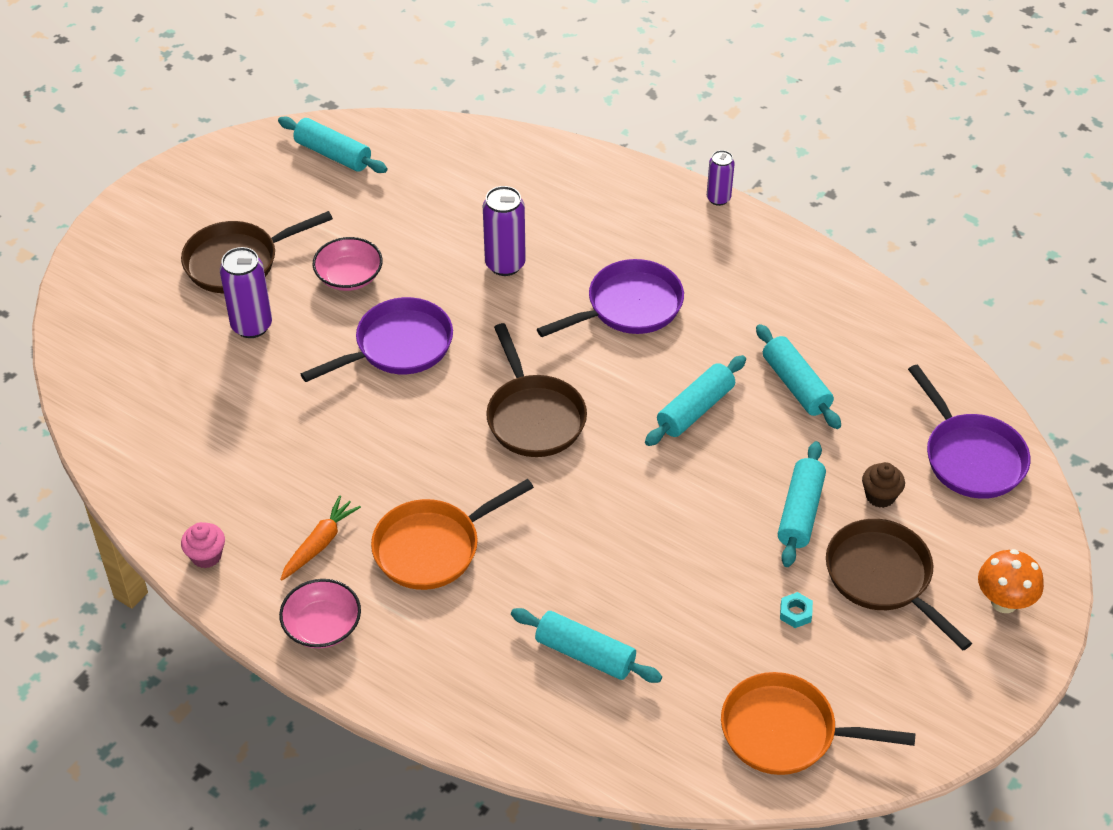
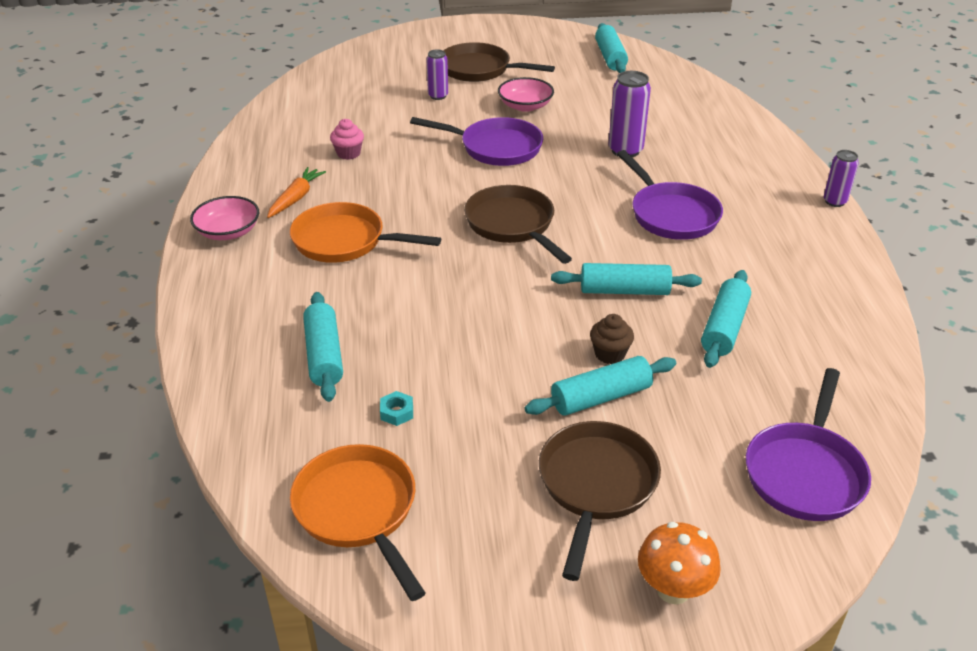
camera: 50 degrees right, 10 degrees down
(206, 556) = (239, 165): pink cupcake -> pink cupcake (348, 153)
(252, 326) = (438, 96): purple can -> purple can, size x0.63
(319, 544) = (296, 198): orange carrot -> orange carrot turned 60 degrees counterclockwise
(533, 417) = (513, 225): brown pan -> brown pan turned 120 degrees clockwise
(629, 307) = (671, 214): purple pan -> purple pan turned 45 degrees clockwise
(795, 613) = (492, 450): turquoise nut -> turquoise nut (397, 412)
(880, 496) = (681, 436): brown cupcake -> brown cupcake (610, 354)

